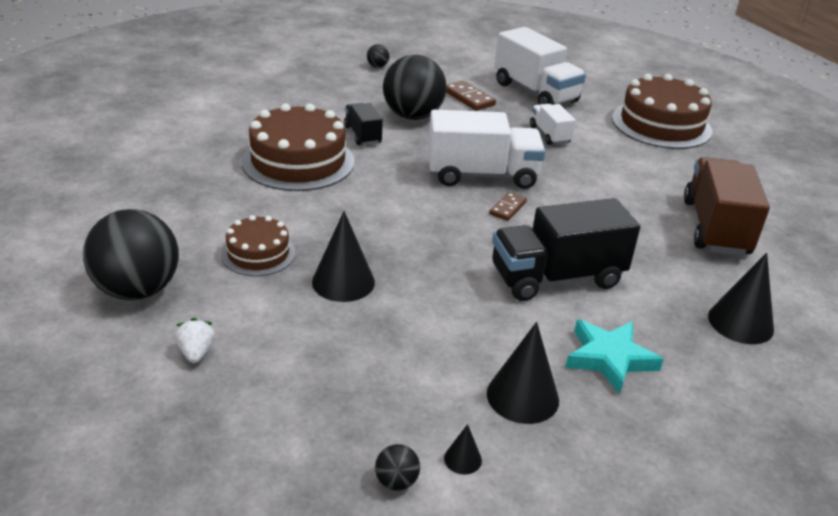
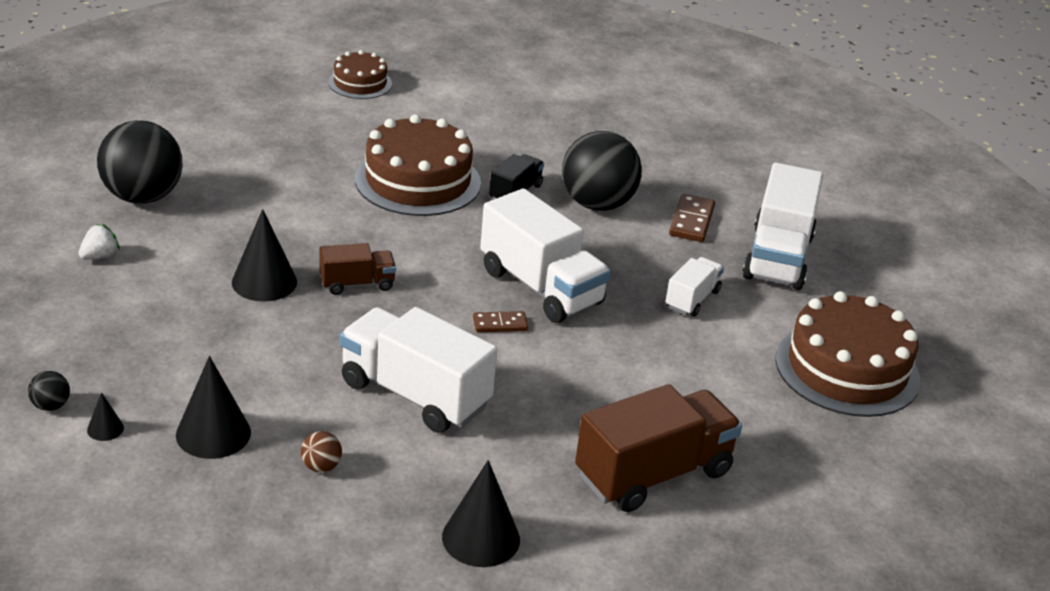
camera: 50 degrees right, 0 degrees up
(258, 254) = (252, 225): brown cake -> brown cake (360, 83)
(377, 66) = (669, 143): black ball -> none
(395, 242) = (357, 284): none -> brown truck
(556, 277) = (415, 394): black truck -> white truck
(609, 358) = (321, 466): turquoise star -> brown ball

